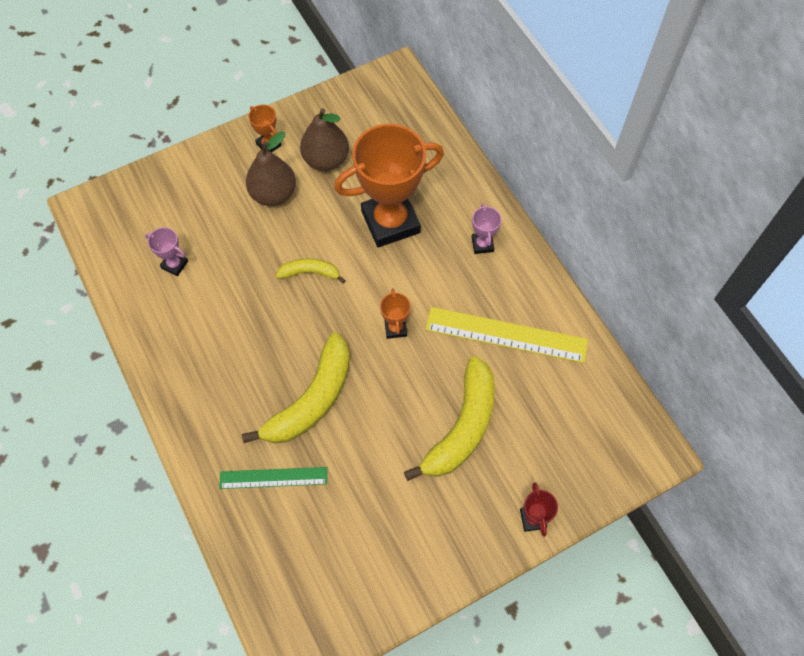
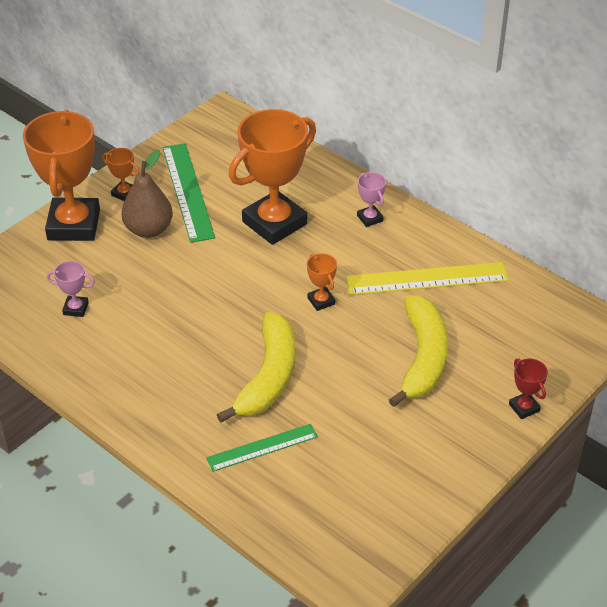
camera: 20 degrees left, 20 degrees down
(210, 168) = (74, 225): none -> orange trophy
(310, 272) = (216, 280): yellow banana -> none
(326, 159) = (187, 191): brown pear -> green ruler

